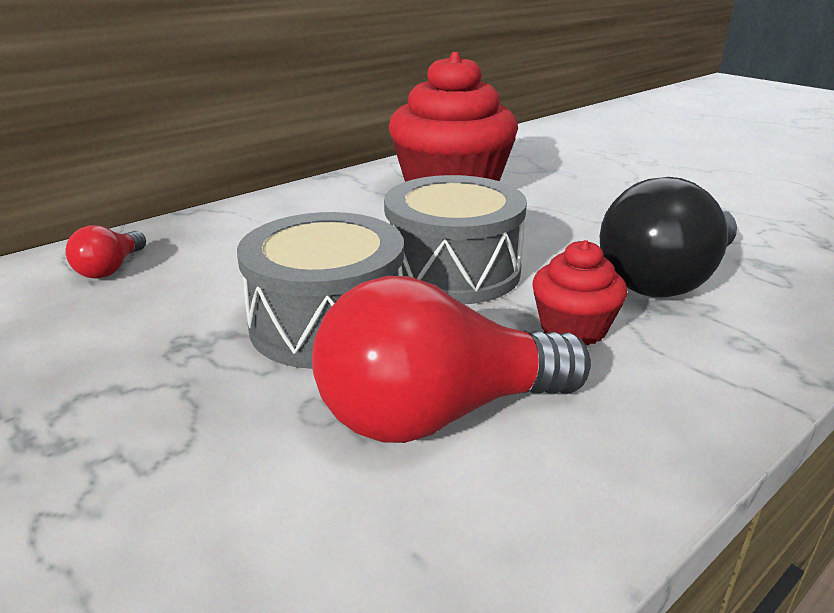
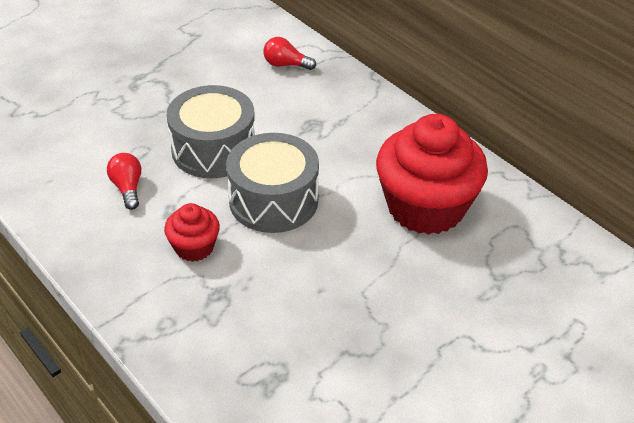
camera: 90 degrees right, 15 degrees up
(437, 414) = (127, 188): red light bulb -> red light bulb, size x0.47
(666, 279) = (253, 308): black light bulb -> none

